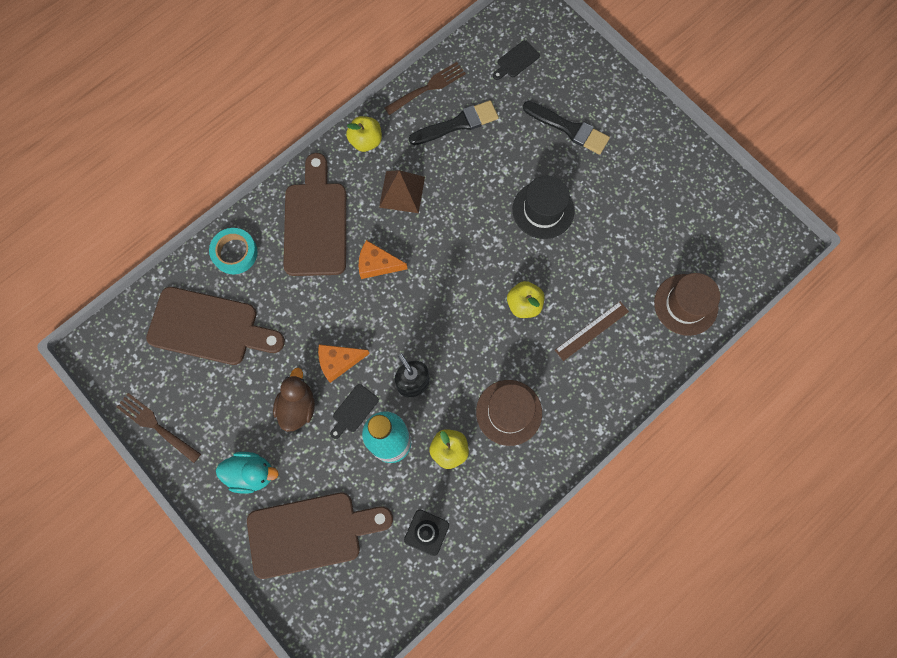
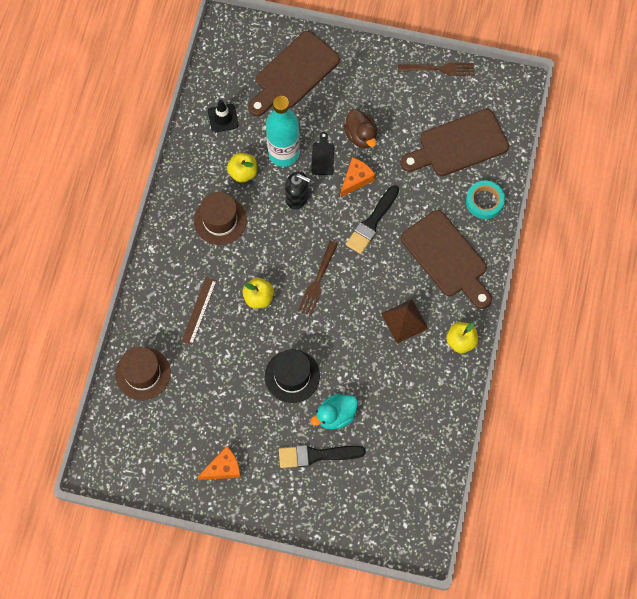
camera: 145 degrees right, 5 degrees down
(251, 473) = (357, 81): turquoise duck -> turquoise duck (335, 416)
(377, 264) = (381, 258): orange cheese -> orange cheese (223, 468)
(427, 88) = (449, 415): brown fork -> brown fork (318, 280)
(458, 124) = (404, 401): black brush -> black brush (372, 222)
(516, 60) = (398, 487): black cutting board -> none

